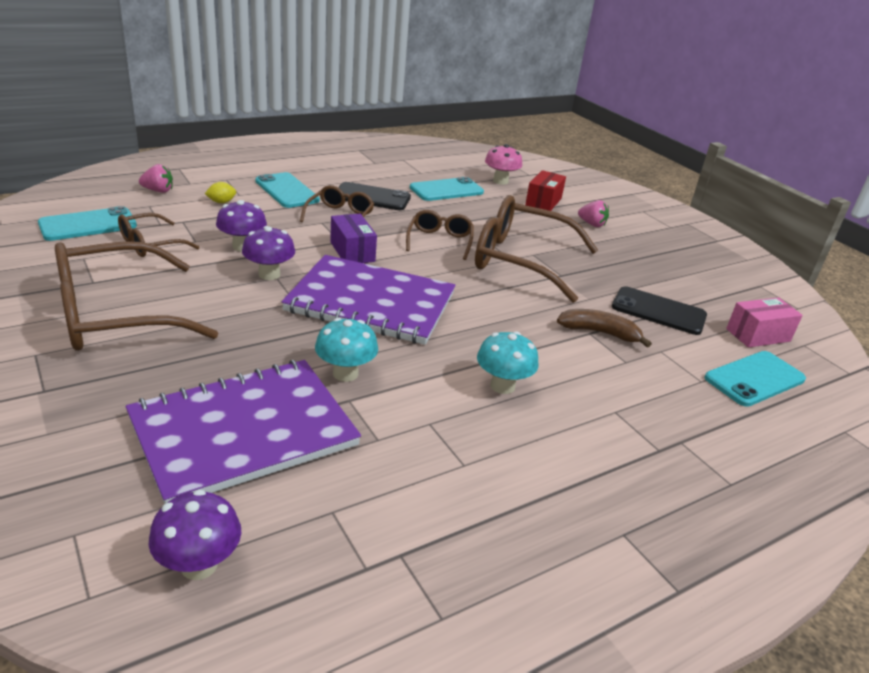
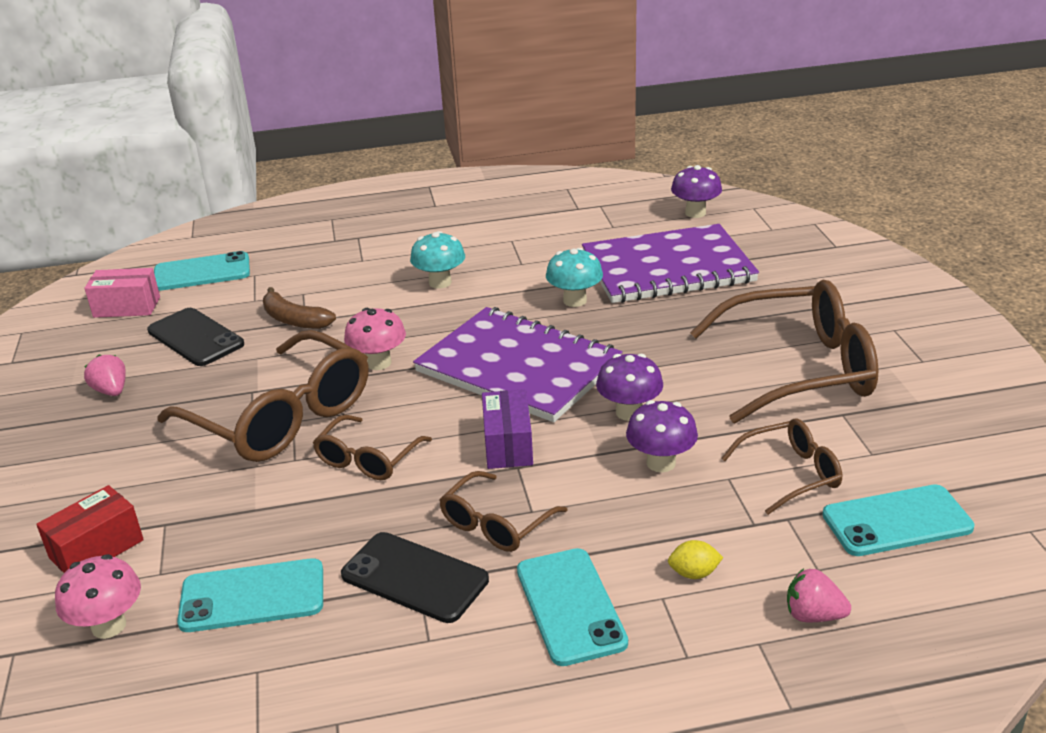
camera: 155 degrees left, 0 degrees up
(489, 300) = (378, 363): none -> pink mushroom
(592, 224) = (83, 484): pink strawberry -> pink strawberry (111, 391)

